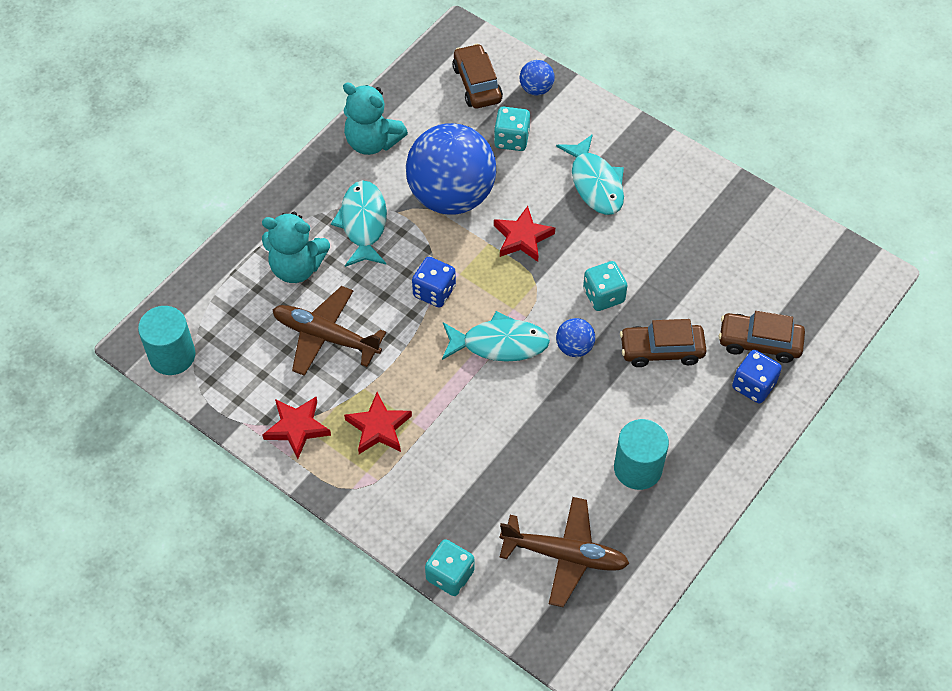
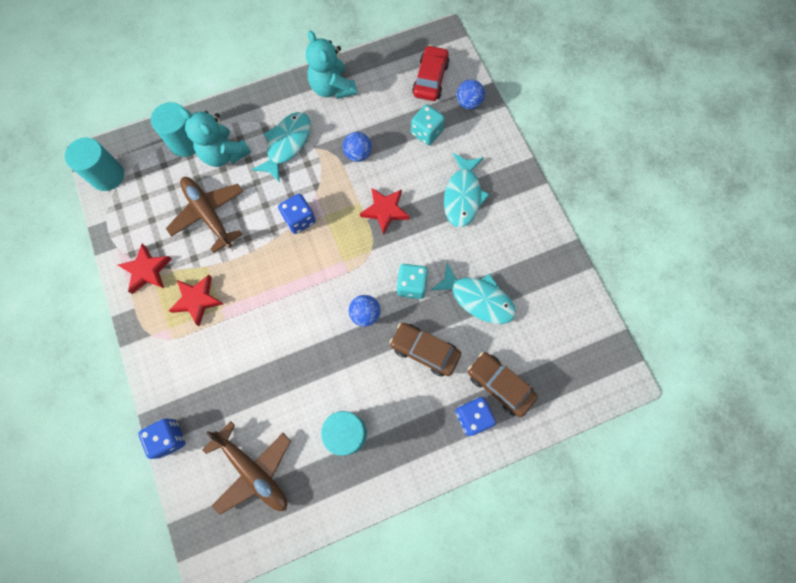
camera: 30 degrees right, 15 degrees up
(241, 276) = (186, 142): none -> turquoise cylinder
(450, 575) = (169, 438): turquoise dice -> blue dice
(451, 196) = (358, 154): blue ball -> blue ball, size x0.41
(477, 84) = (430, 79): brown car -> red car
(499, 344) = (316, 283): turquoise fish -> turquoise fish (478, 299)

